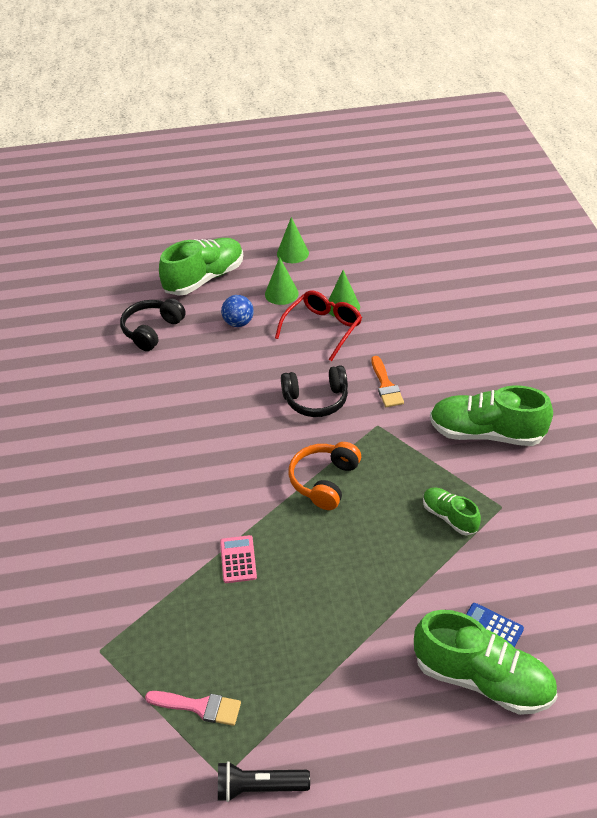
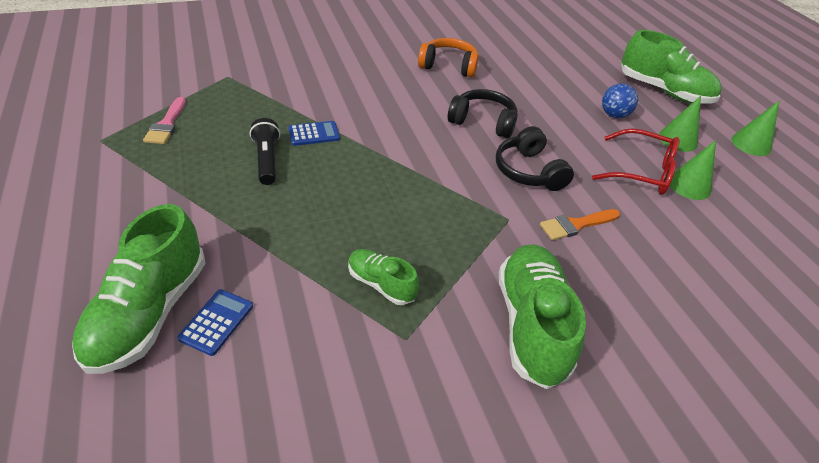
camera: 75 degrees right, 0 degrees up
(152, 330) = (573, 69): black headphones -> black headphones (483, 122)
(238, 559) = (314, 134): pink calculator -> blue calculator
(259, 787) = (82, 159): black flashlight -> black flashlight (267, 160)
(324, 481) = (416, 182): orange headphones -> orange headphones (448, 66)
(449, 517) = (381, 284): green shoe -> green shoe turned 90 degrees counterclockwise

